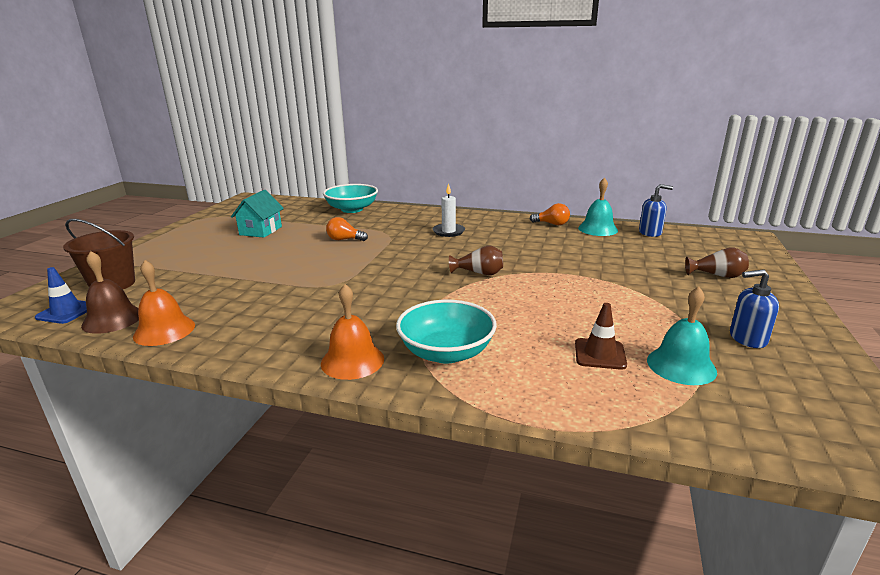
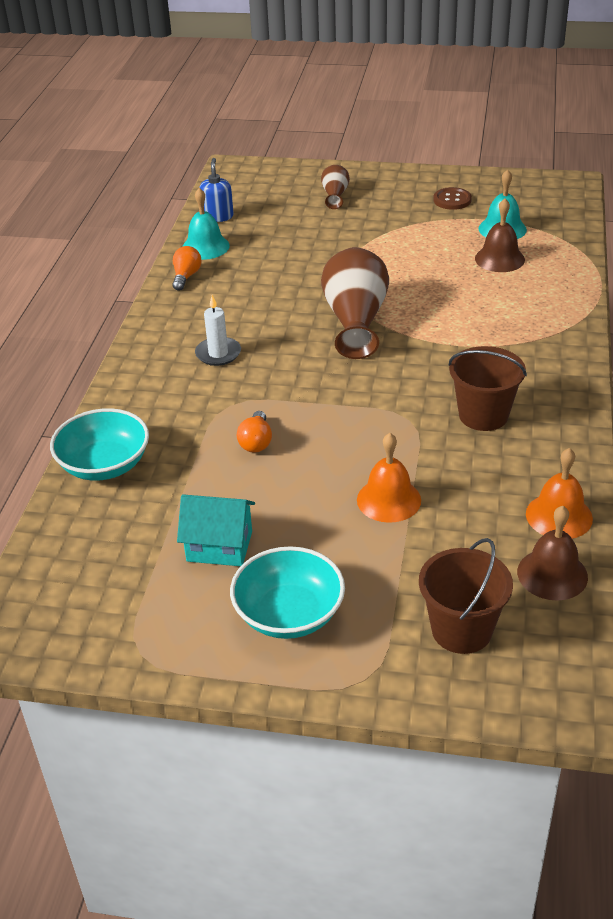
camera: 95 degrees left, 15 degrees up
(66, 312) = (551, 632): blue traffic cone -> none
(316, 313) = (483, 415): none -> brown bucket
(352, 361) = (560, 374): orange bell -> orange bell (389, 500)
(446, 352) = (526, 327): turquoise bowl -> turquoise bowl (289, 614)
(479, 273) = (355, 321): brown vase -> brown vase, size x2.02
(600, 354) = (499, 259): brown traffic cone -> brown bell
(747, 338) = (452, 200): blue soap dispenser -> brown button

